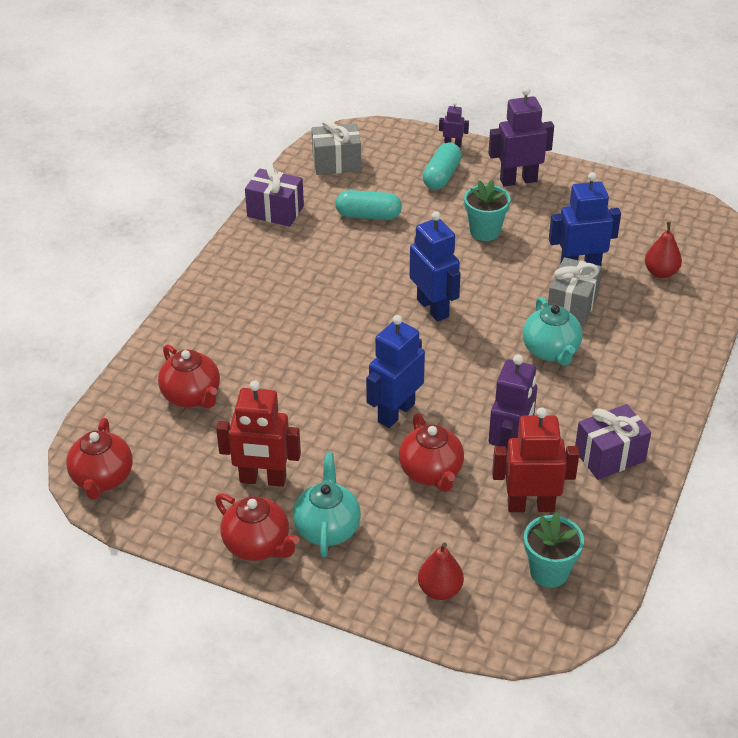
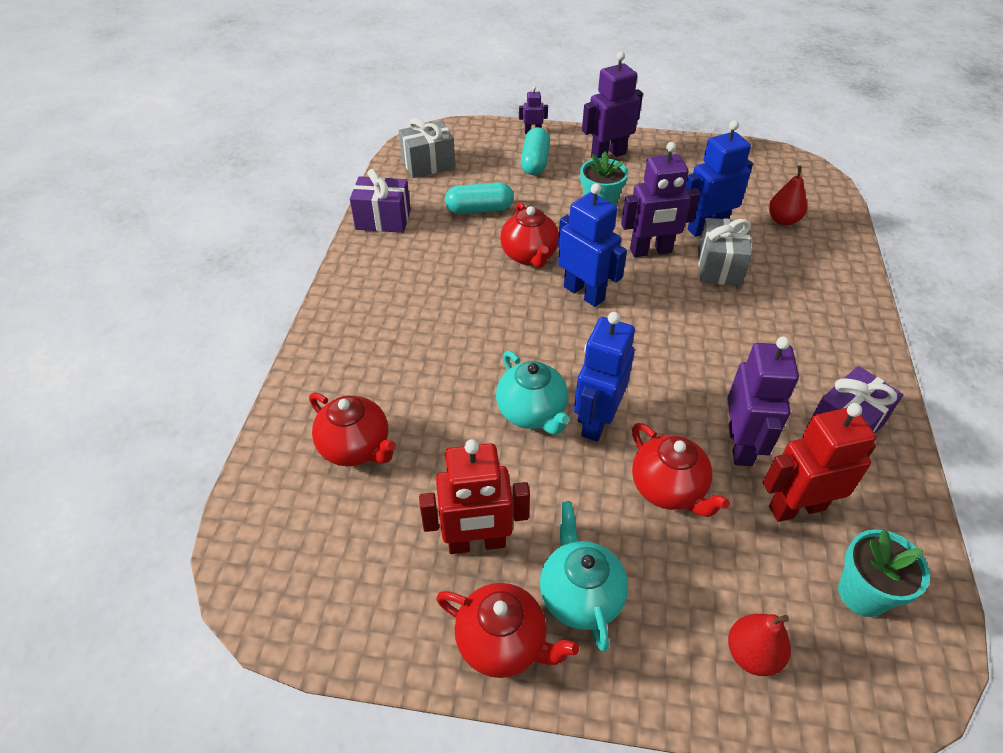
camera: 15 degrees left, 5 degrees up
(102, 479) = (272, 589): red teapot -> red teapot (529, 256)
(514, 281) = (651, 251): none -> purple robot
(551, 351) = (723, 318): turquoise teapot -> turquoise teapot (532, 413)

